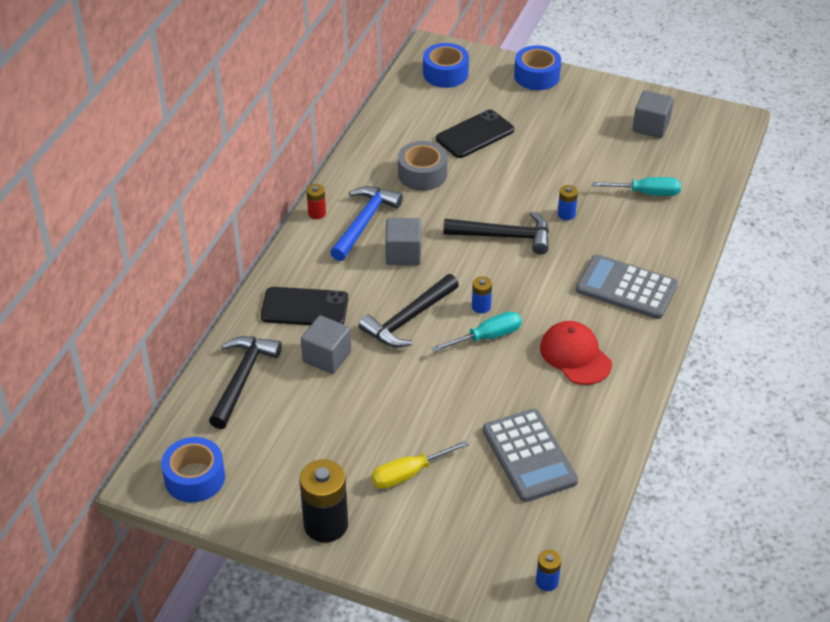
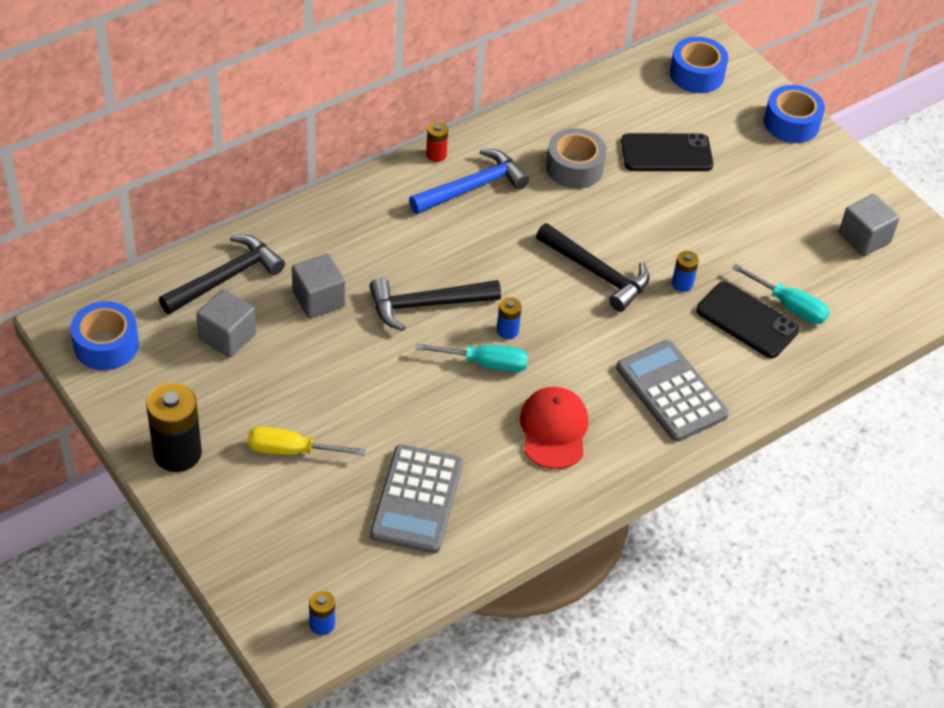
camera: 30 degrees right, 5 degrees up
(304, 307) = (341, 241): black phone -> black phone (747, 320)
(403, 254) = (481, 238): grey cube -> grey cube (227, 336)

